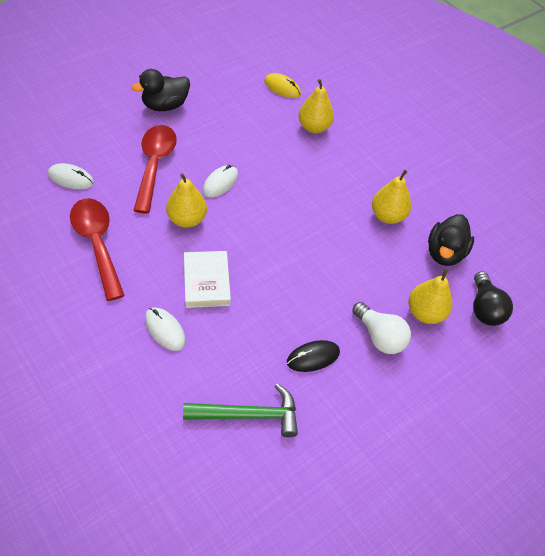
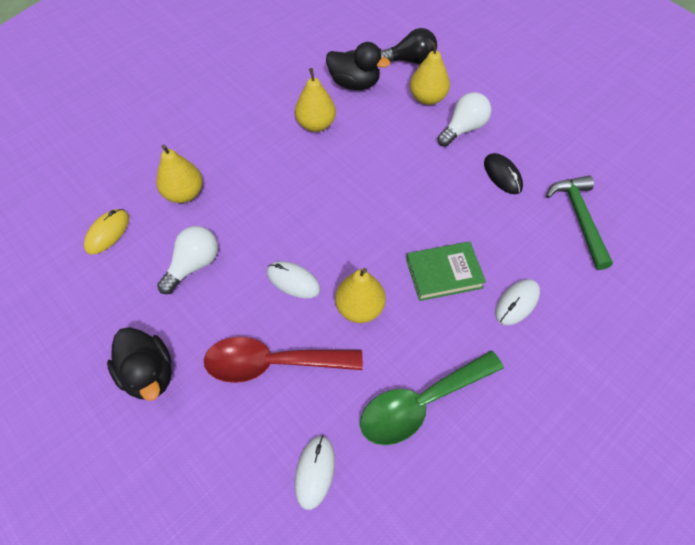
camera: 90 degrees left, 5 degrees up
(97, 244) = (421, 403): red spoon -> green spoon
(206, 282) = (444, 273): white book -> green book
(246, 129) = (194, 265): none -> white light bulb

